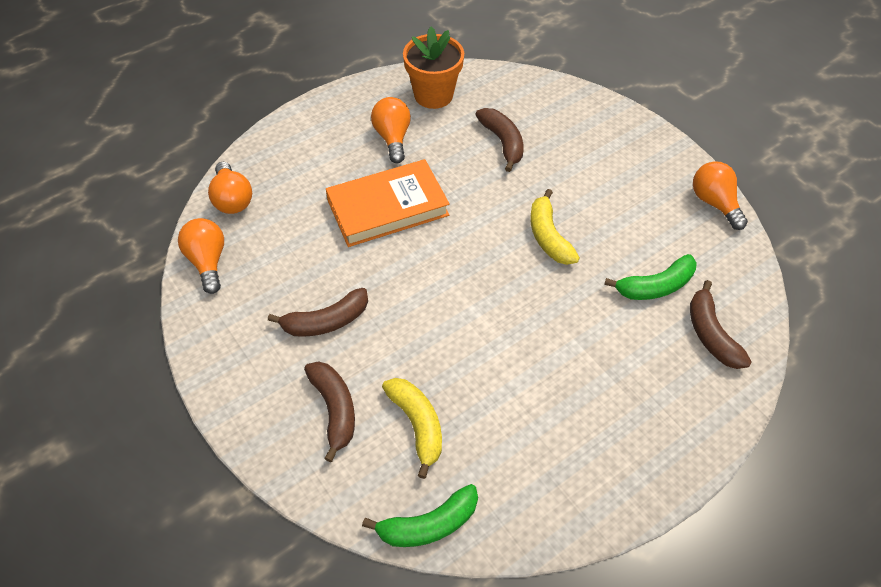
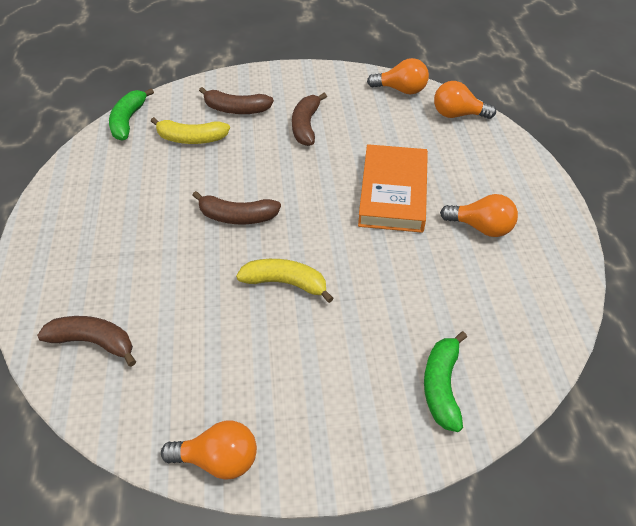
camera: 120 degrees right, 5 degrees down
(433, 95) = (534, 283): orange flower pot -> none
(502, 142) = (429, 308): brown banana -> brown banana (237, 217)
(655, 286) = (171, 332): green banana -> green banana (442, 386)

